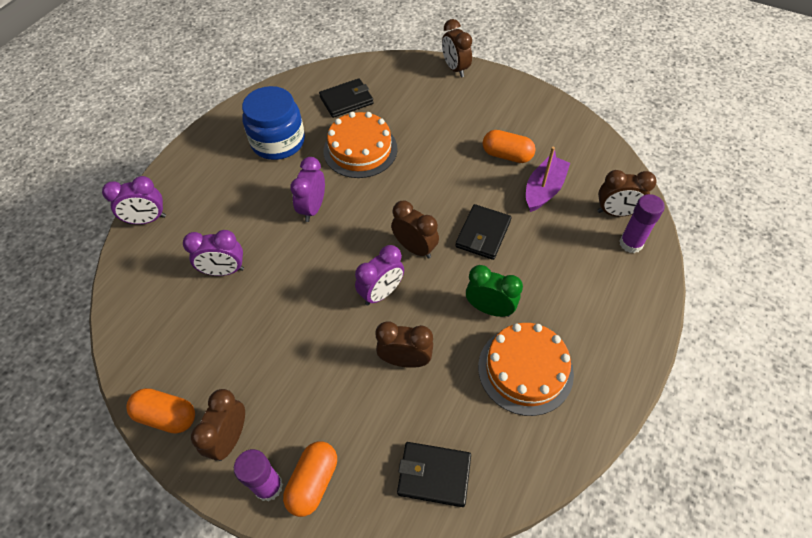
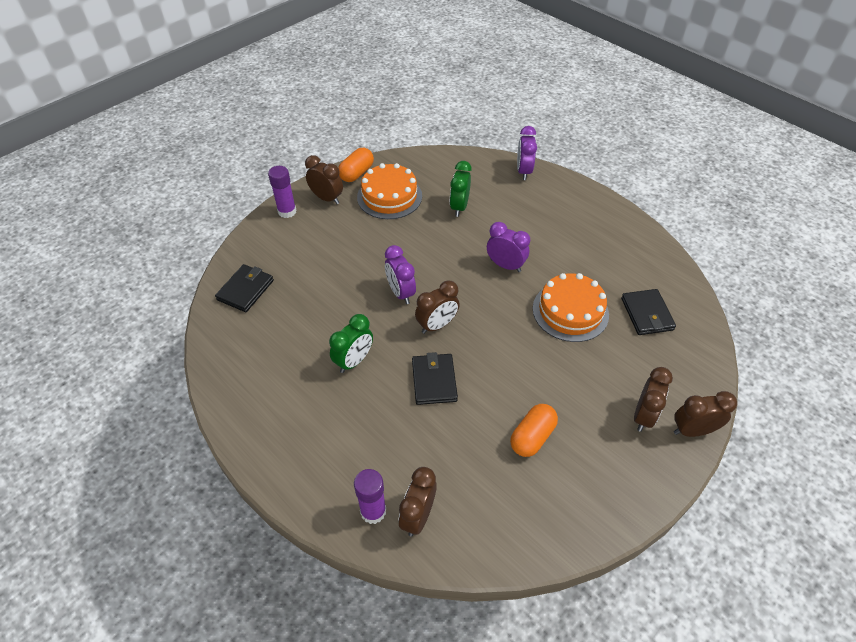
camera: 105 degrees right, 5 degrees down
(224, 271) = (459, 207): purple clock -> green clock
(278, 142) = (594, 254): blue jar -> none
(313, 482) = (277, 231): orange capsule -> none
(405, 360) = (335, 294): brown clock -> brown clock (643, 416)
(483, 234) = (434, 381): black wallet -> black wallet turned 45 degrees clockwise
(525, 369) = (289, 367): orange cake -> orange cake (389, 196)
(544, 190) = (472, 455): purple boat -> none

